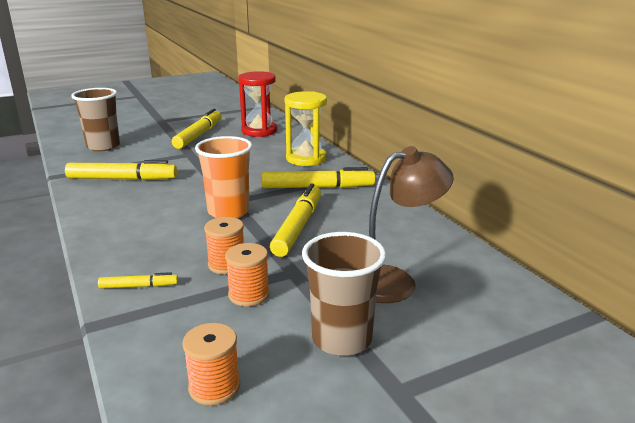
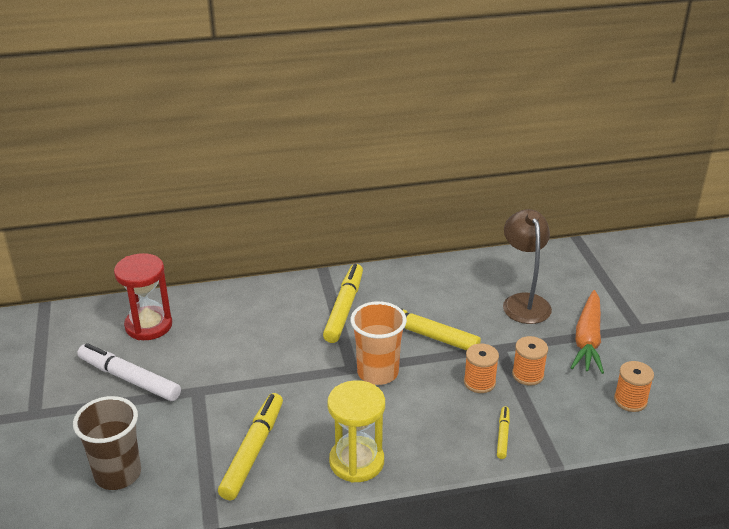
camera: 75 degrees left, 10 degrees up
(198, 135) = (129, 379): yellow marker -> white marker
(306, 159) = (264, 303): yellow hourglass -> yellow hourglass (356, 461)
(342, 339) = (588, 339): brown cup -> orange carrot

